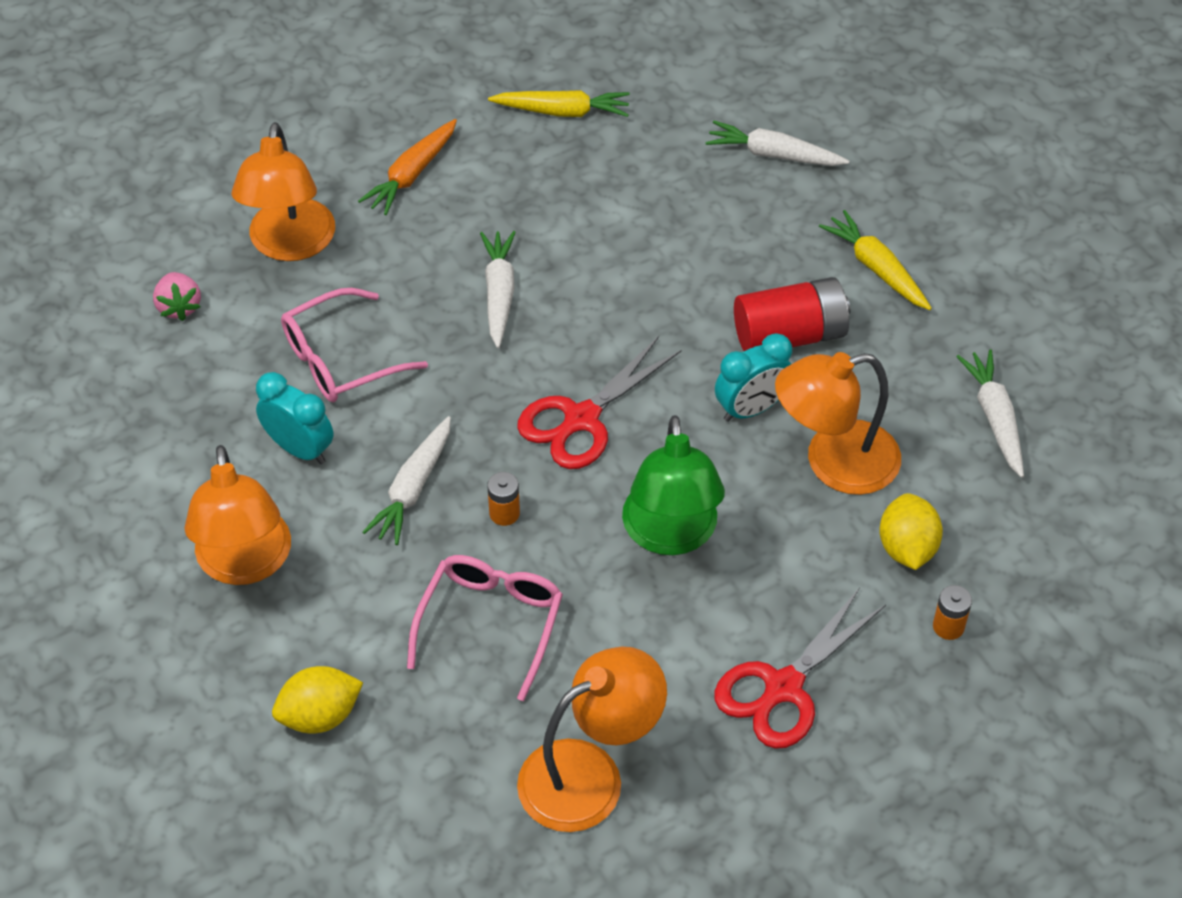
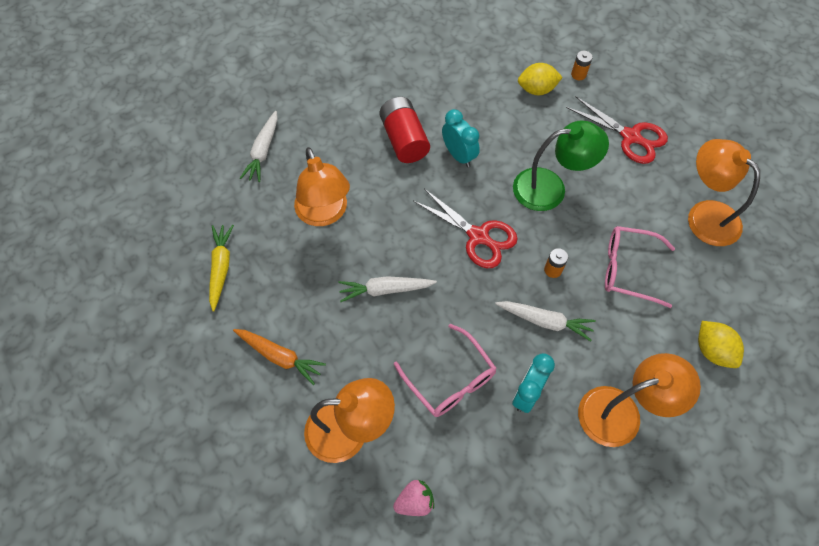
camera: 95 degrees left, 10 degrees up
(834, 463) = (489, 119): orange lamp -> orange lamp (324, 214)
(876, 268) = (352, 103): yellow carrot -> none
(994, 418) = (449, 56): white carrot -> none

